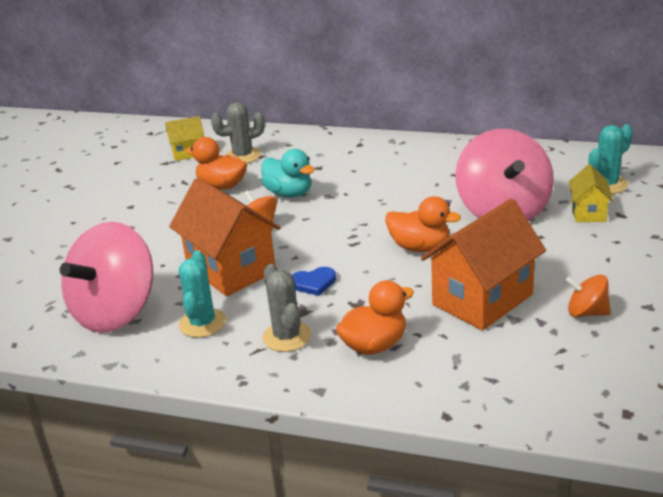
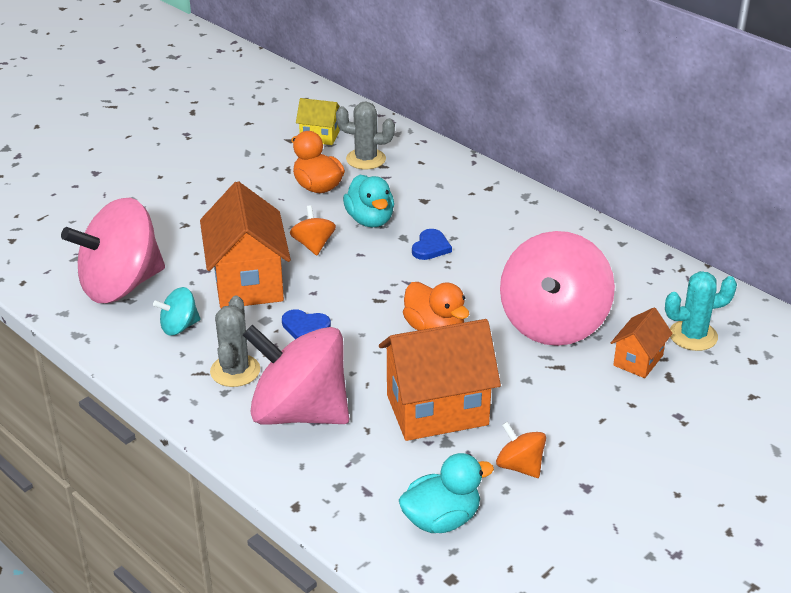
camera: 25 degrees right, 5 degrees up
(202, 323) = (179, 327): turquoise cactus -> turquoise spinning top
(357, 195) = (431, 247): none -> blue heart
(374, 345) = (299, 412): orange duck -> pink spinning top
(572, 374) = (441, 519): none -> turquoise duck
(588, 212) = (638, 360): yellow house -> orange house

